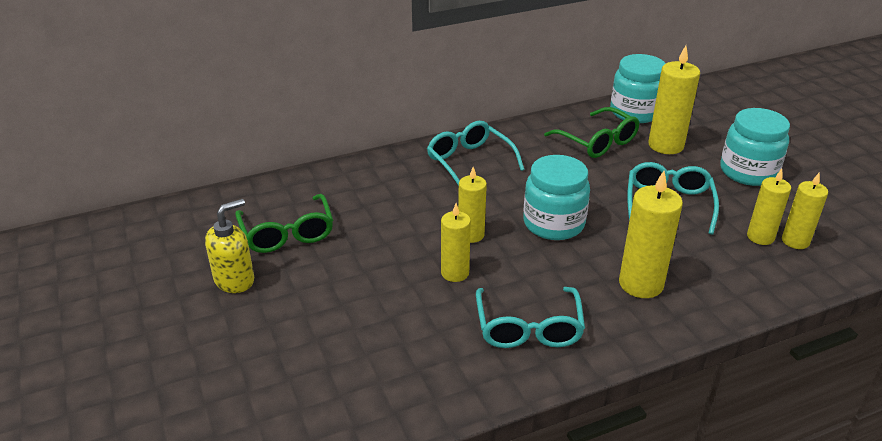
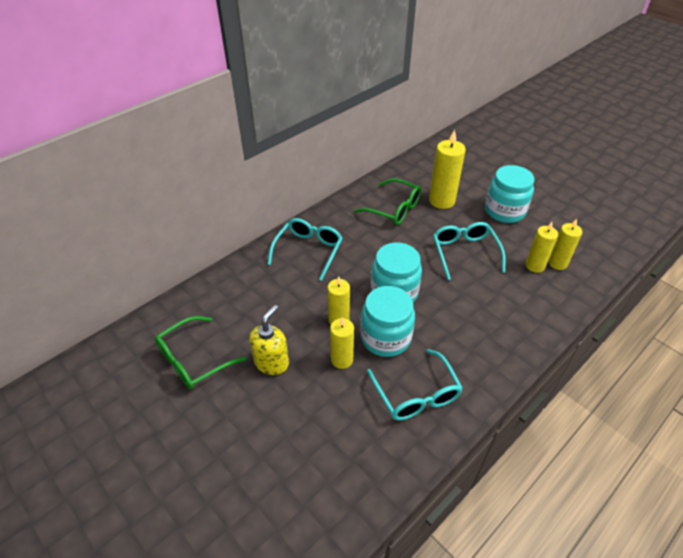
camera: 20 degrees left, 10 degrees up
(235, 280) = (168, 420): yellow soap dispenser -> yellow soap dispenser (271, 362)
(287, 234) = (193, 360): green glasses -> green glasses turned 90 degrees clockwise
(469, 162) = (308, 250): turquoise glasses -> turquoise glasses turned 75 degrees clockwise
(635, 112) = (409, 175): turquoise jar -> turquoise jar (385, 337)
(641, 284) = (475, 330): yellow candle -> none

